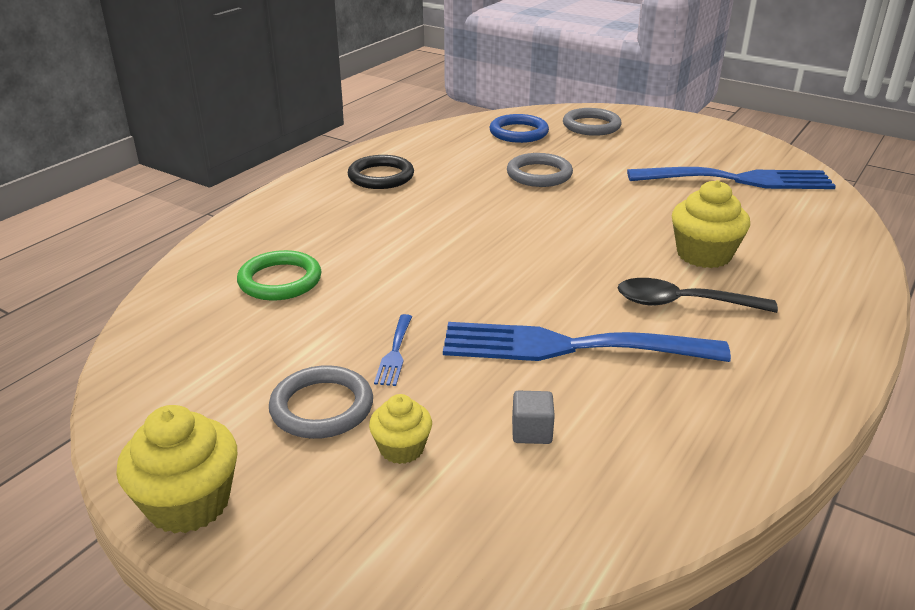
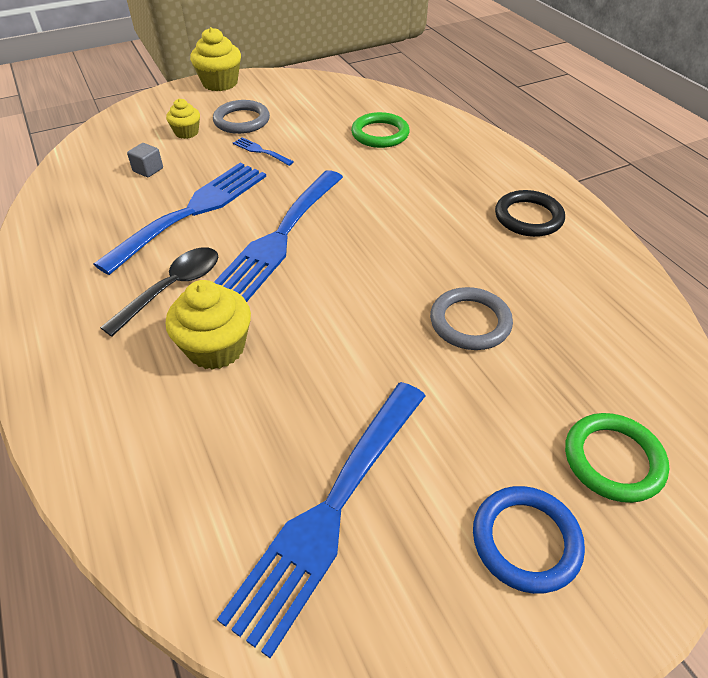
camera: 120 degrees right, 15 degrees up
(518, 132) = (613, 364): blue ring -> blue ring (526, 541)
(543, 276) = (280, 237): none -> blue fork
(591, 126) = (613, 460): grey ring -> green ring

